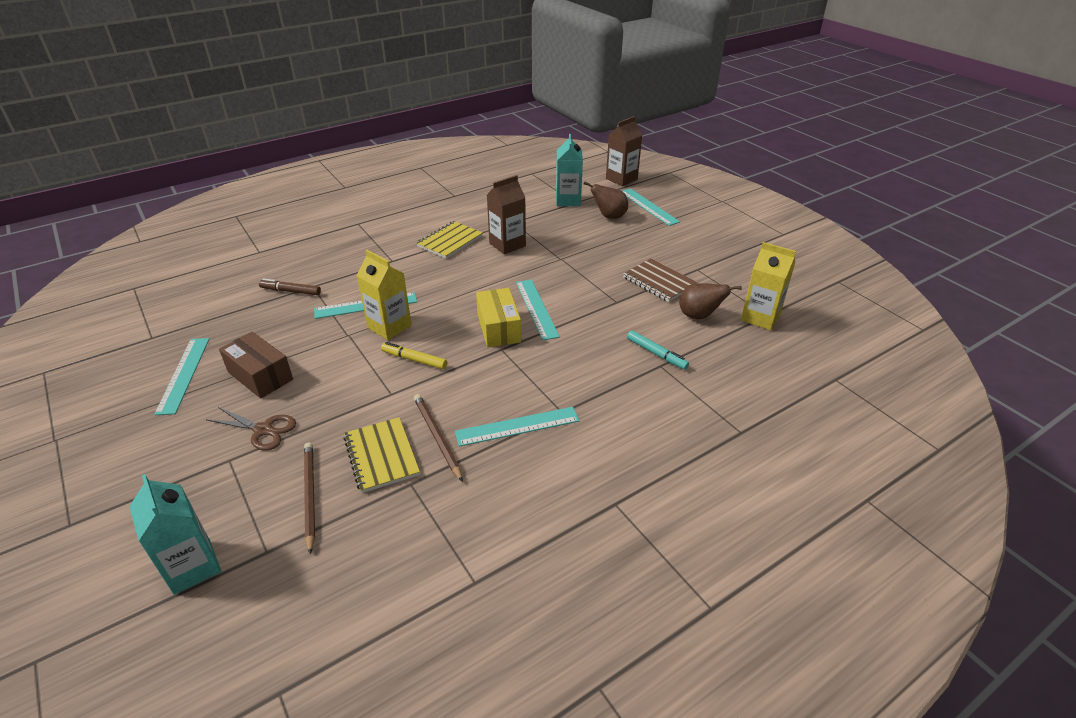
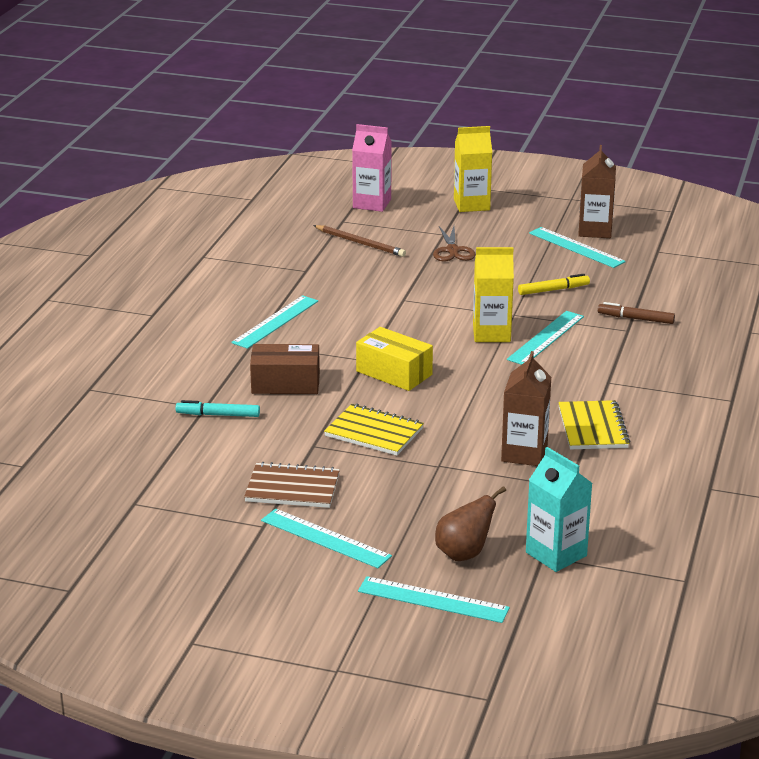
camera: 140 degrees right, 10 degrees down
(192, 567) = (372, 203): turquoise carton -> pink carton
(260, 376) = (521, 268): brown box -> brown box (285, 383)
(263, 430) = (452, 251): brown scissors -> brown scissors turned 75 degrees counterclockwise
(291, 291) = (635, 319): brown marker -> brown marker turned 135 degrees counterclockwise
(381, 456) = (348, 272): yellow notebook -> yellow notebook (374, 432)
(414, 359) = (425, 323): yellow marker -> yellow marker (553, 290)
(437, 437) = (325, 294): brown pencil -> none
(536, 308) = (385, 403): turquoise ruler -> turquoise ruler (325, 538)
(621, 179) = (542, 639): brown carton -> brown carton (595, 230)
(699, 316) = (209, 469): brown pear -> none
(760, 317) = (139, 496): yellow carton -> yellow carton (471, 204)

